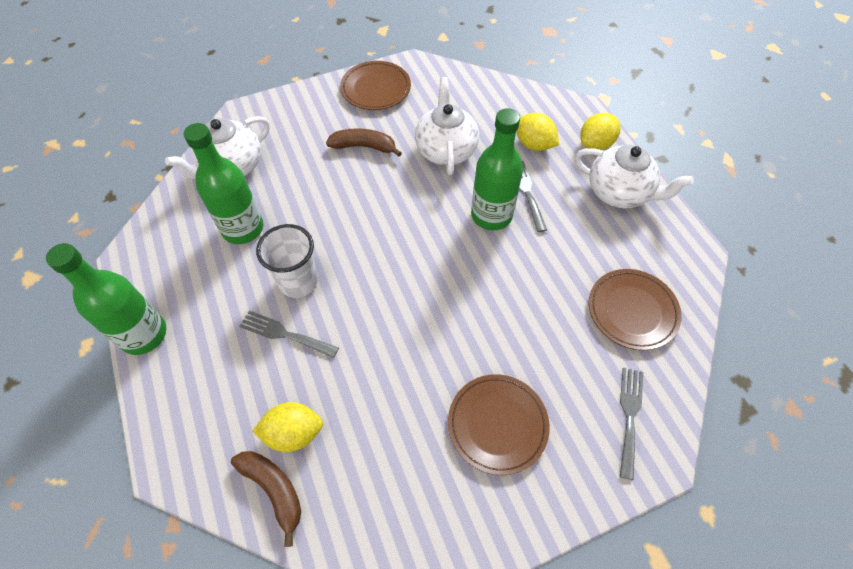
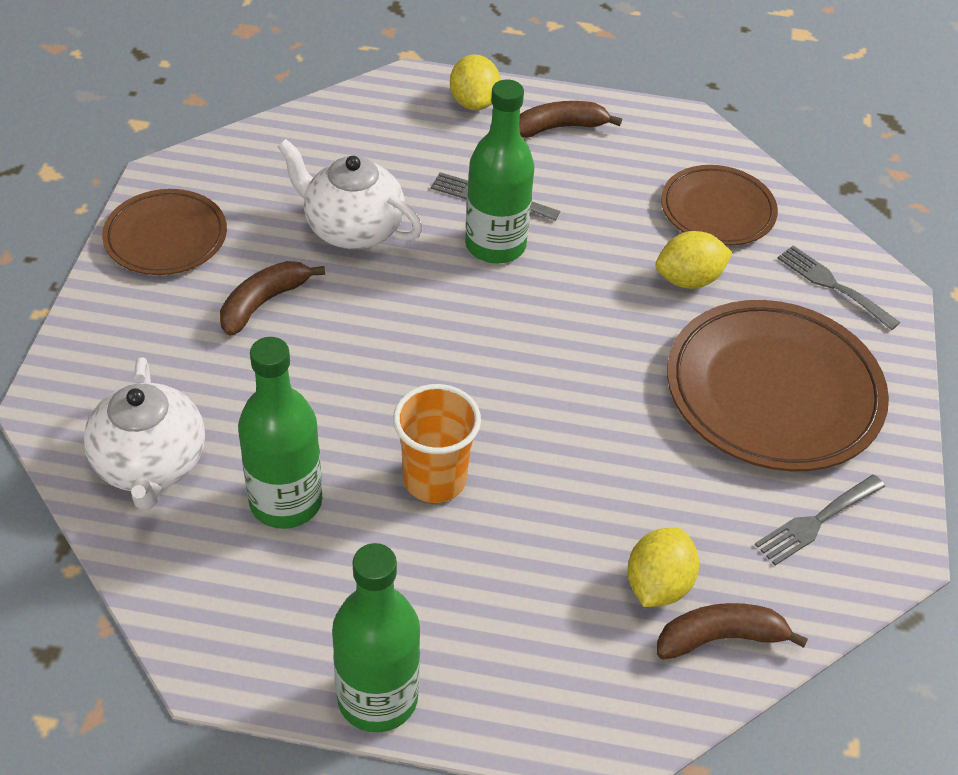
camera: 60 degrees left, 10 degrees down
(284, 334) = (506, 531): grey fork -> grey fork (816, 521)
(298, 282) = (434, 479): white cup -> orange cup
(497, 424) = (773, 392): brown plate -> brown plate, size x1.67
(533, 144) = (423, 150): yellow lemon -> yellow lemon (688, 280)
(619, 193) = (560, 127): white teapot -> brown banana

